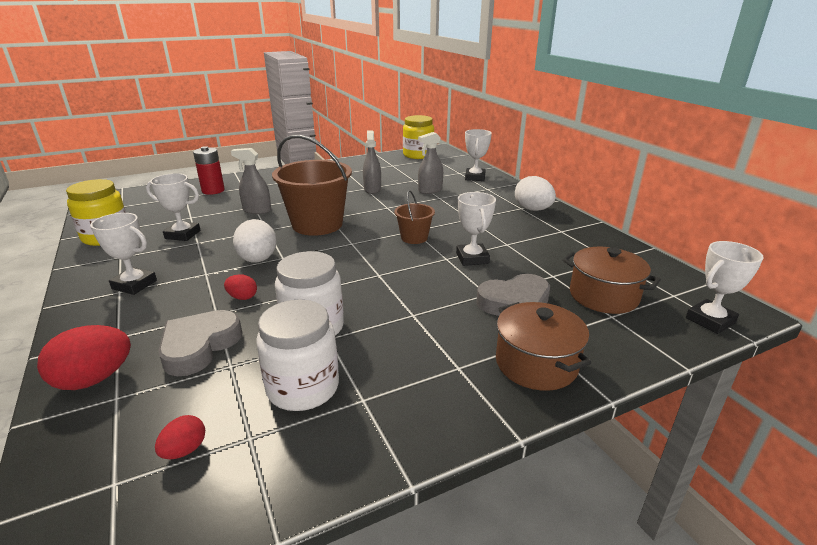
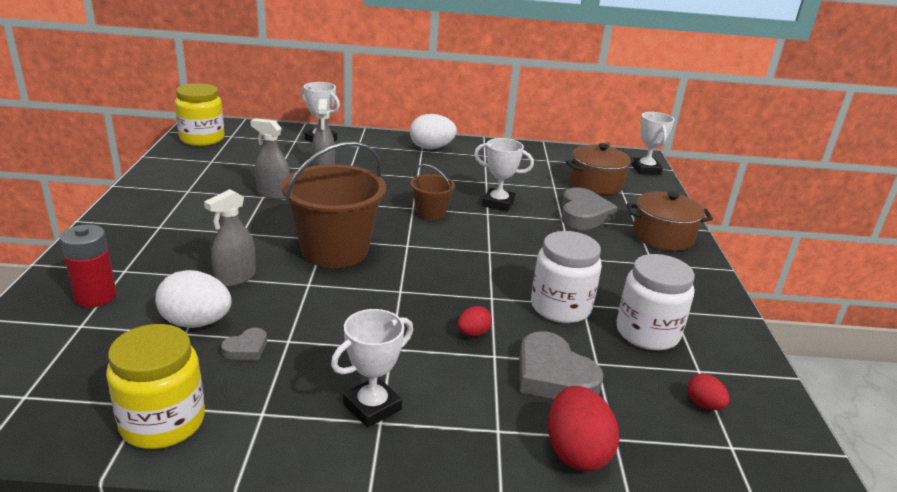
camera: 65 degrees left, 0 degrees up
(183, 234) = (246, 348): white trophy -> grey heart
(258, 260) = (391, 307): white egg -> white egg (196, 322)

